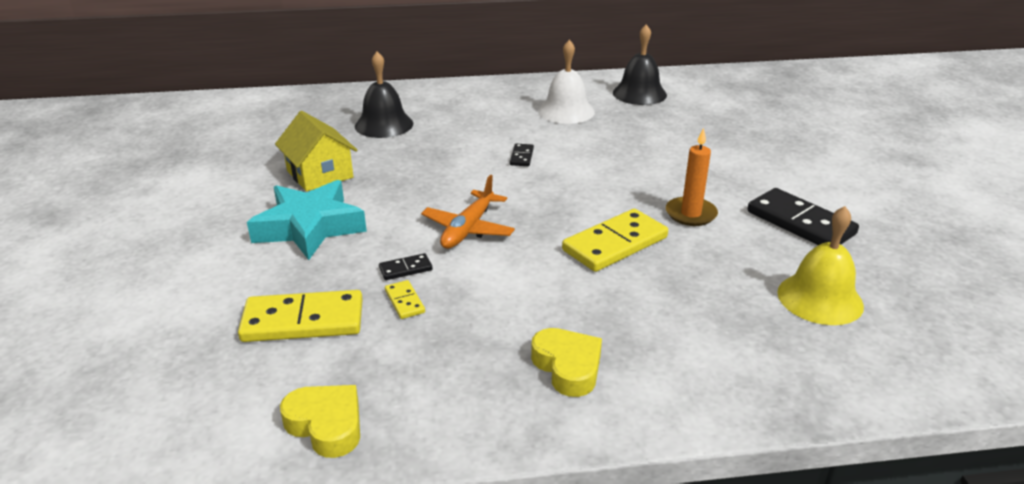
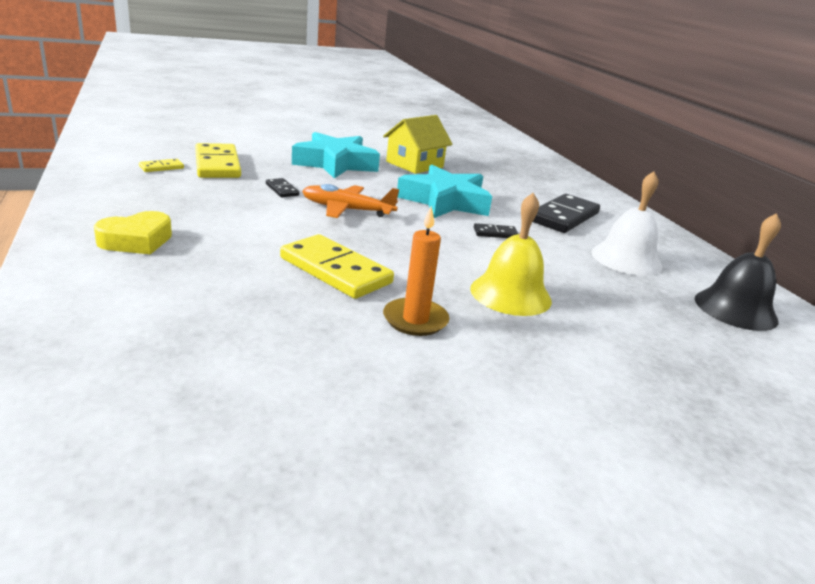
camera: 75 degrees right, 5 degrees down
(326, 425) = (105, 172): yellow heart -> none
(384, 124) = (515, 182): black bell -> none
(404, 301) = (237, 189): yellow domino -> yellow domino (161, 167)
(441, 170) = (445, 201): none -> turquoise star
(800, 223) = (423, 408): black domino -> black domino (563, 217)
(820, 298) = (225, 397): yellow bell -> yellow bell (510, 294)

